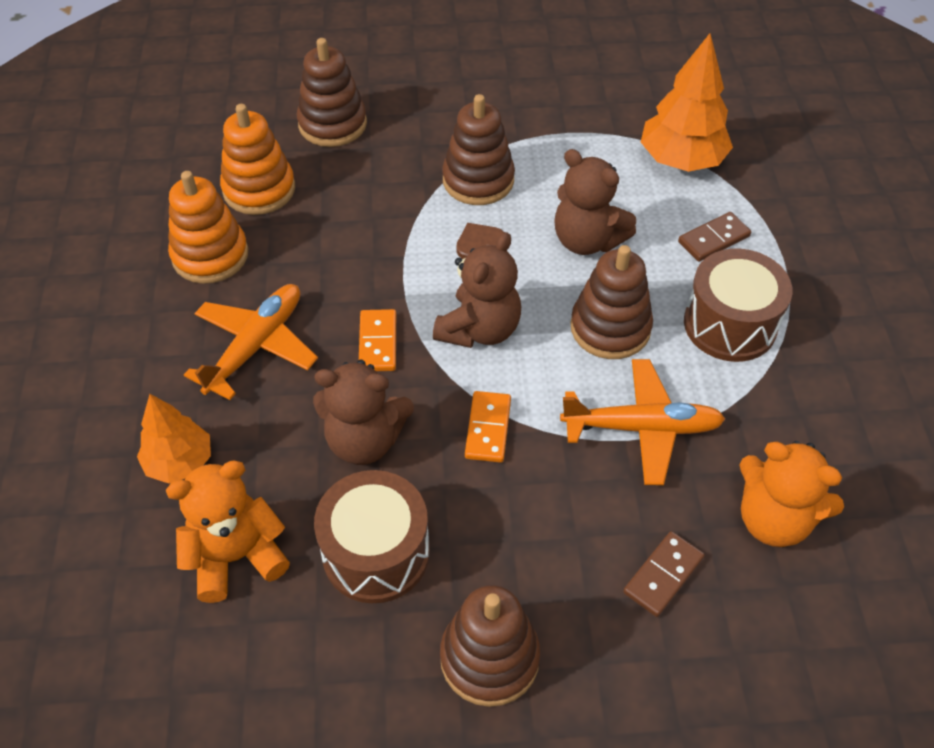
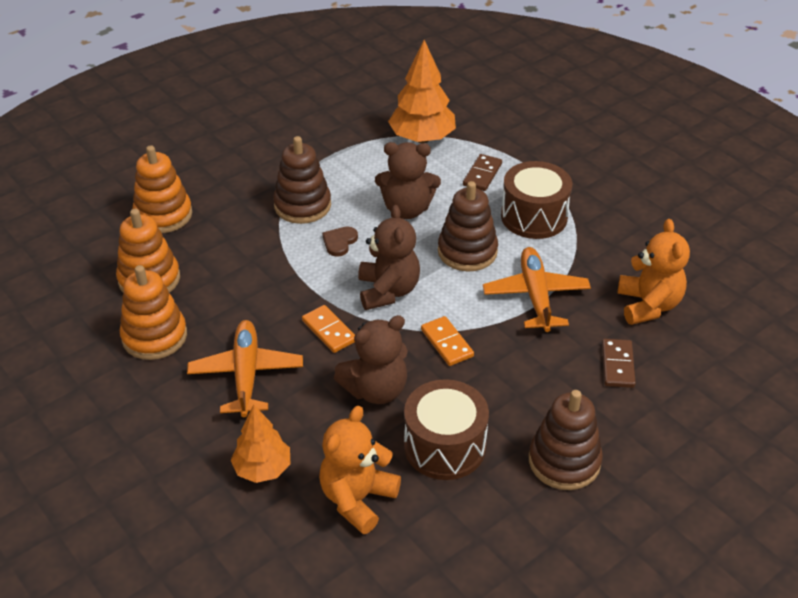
camera: 35 degrees left, 10 degrees down
(332, 124) = (163, 215): brown stacking toy -> orange stacking toy
(641, 428) = (535, 296): orange plane -> orange plane turned 60 degrees counterclockwise
(773, 519) = (648, 305): orange teddy bear -> orange teddy bear turned 90 degrees counterclockwise

